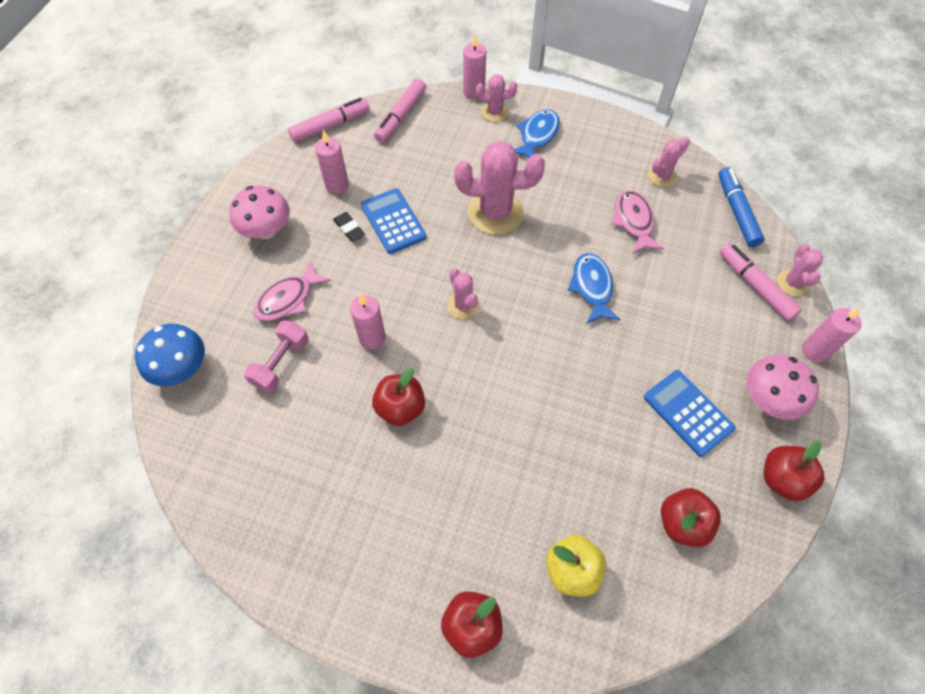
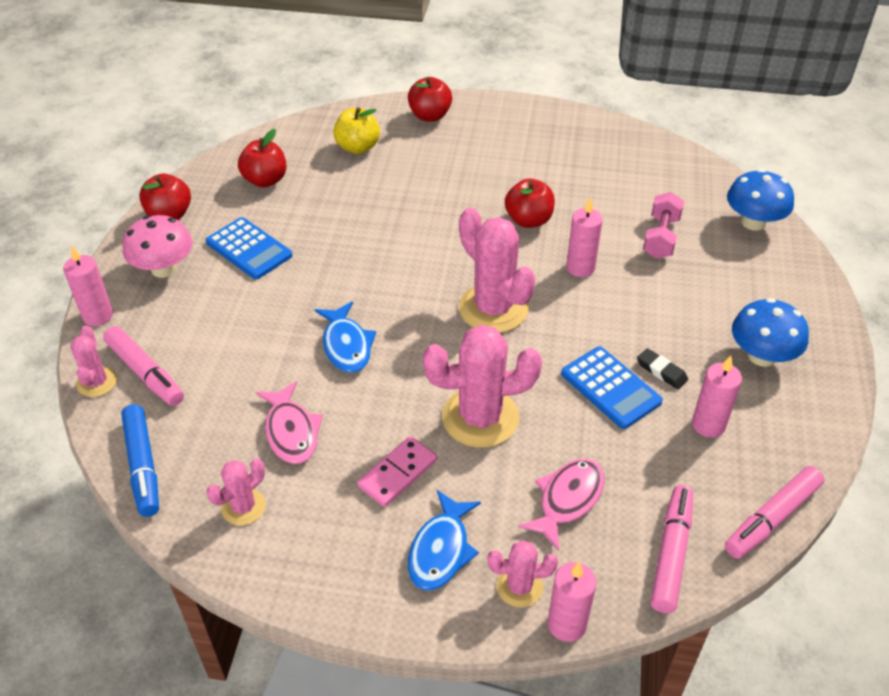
camera: 170 degrees right, 15 degrees down
(266, 230) = (761, 356): pink mushroom -> blue mushroom
(288, 299) = (688, 290): pink fish -> pink fish (567, 500)
(463, 305) = (493, 308): pink cactus -> pink cactus, size x1.89
(559, 183) = (397, 473): none -> pink domino

